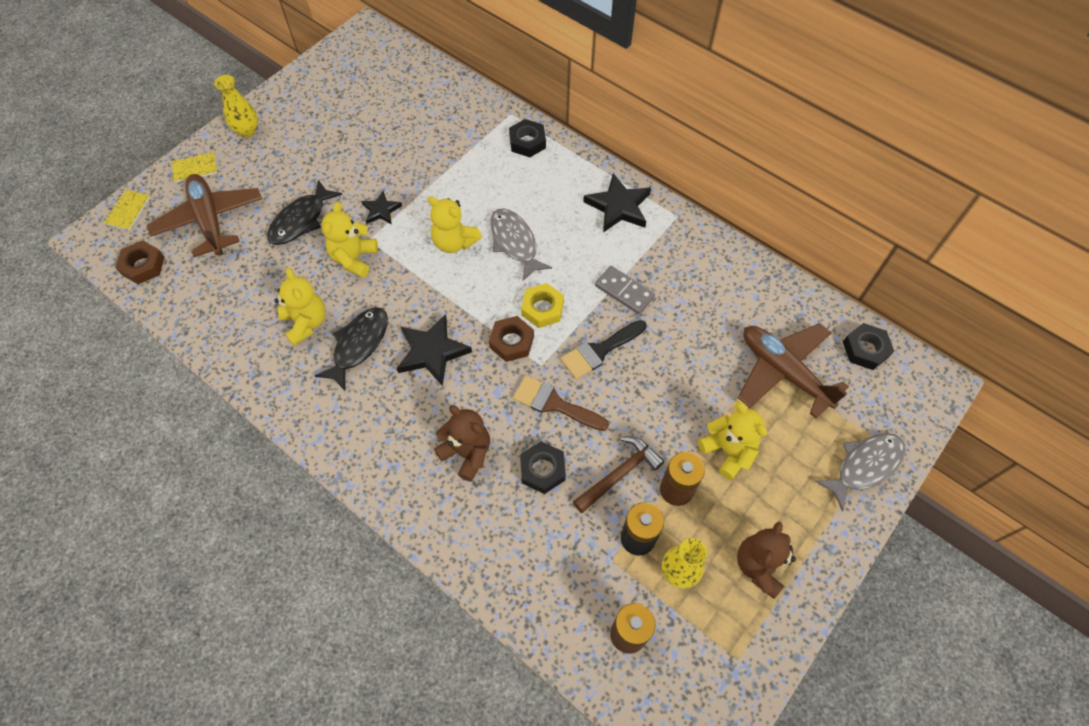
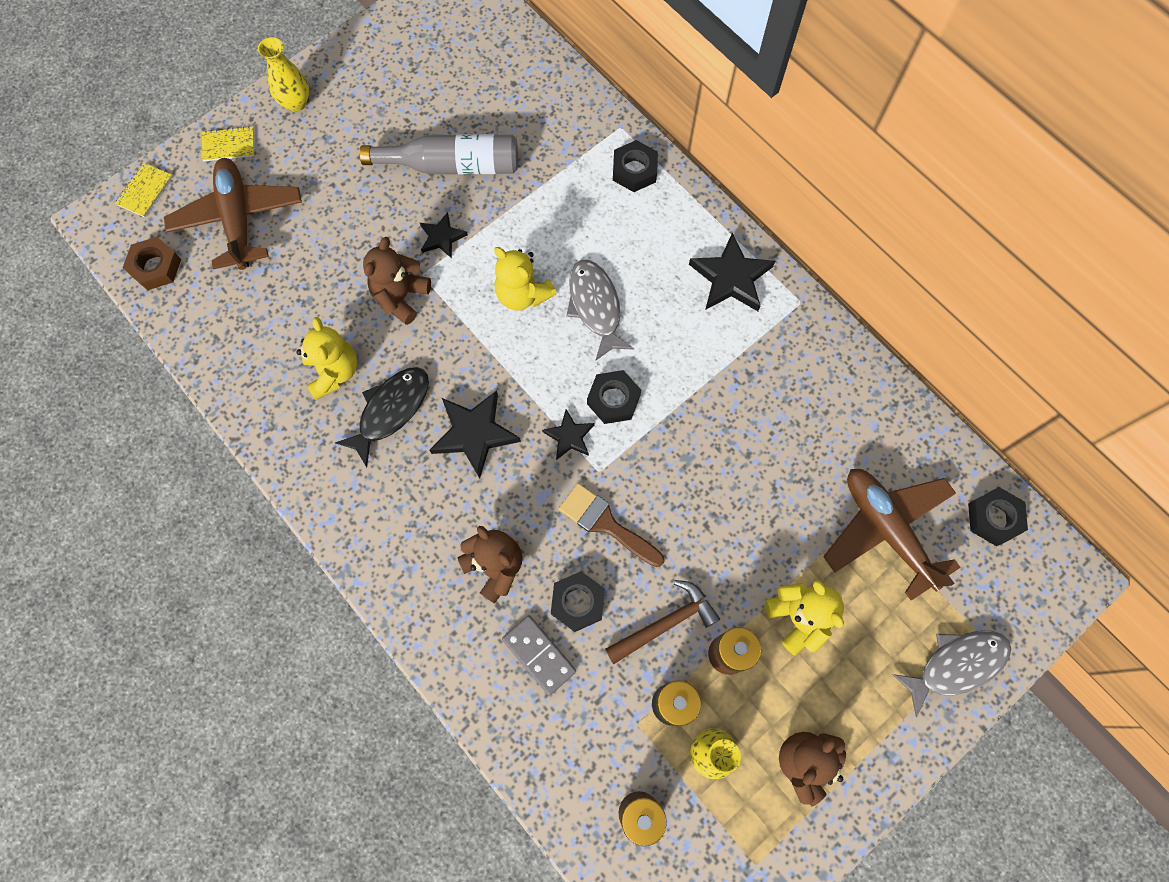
camera: 10 degrees right, 10 degrees up
(301, 220) = (345, 236): black fish -> none
(354, 258) = (401, 297): yellow teddy bear -> brown teddy bear
(381, 158) = (452, 165): none -> grey bottle
(511, 342) = (569, 436): brown nut -> black star
(542, 309) = (613, 399): yellow nut -> black nut
(600, 351) = (671, 465): black brush -> none
(624, 291) = (716, 393): grey domino -> grey domino (539, 655)

